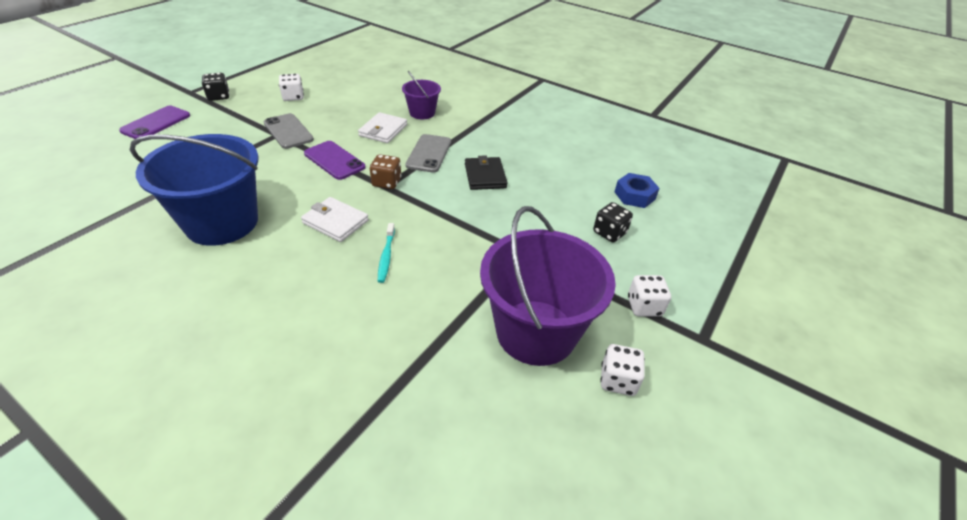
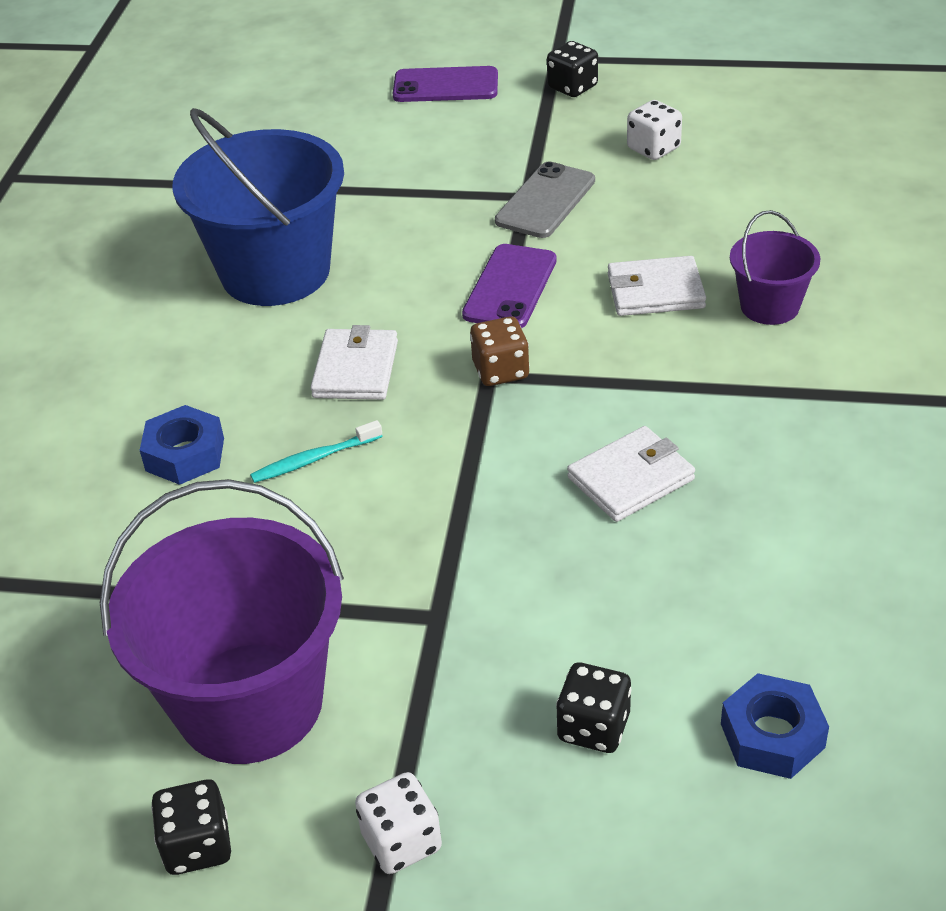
camera: 70 degrees right, 0 degrees up
(332, 303) = (185, 454): none -> blue nut
(429, 153) = (635, 378): grey phone -> none
(485, 176) = (631, 478): black wallet -> white wallet
(618, 380) = (197, 846): white dice -> black dice

